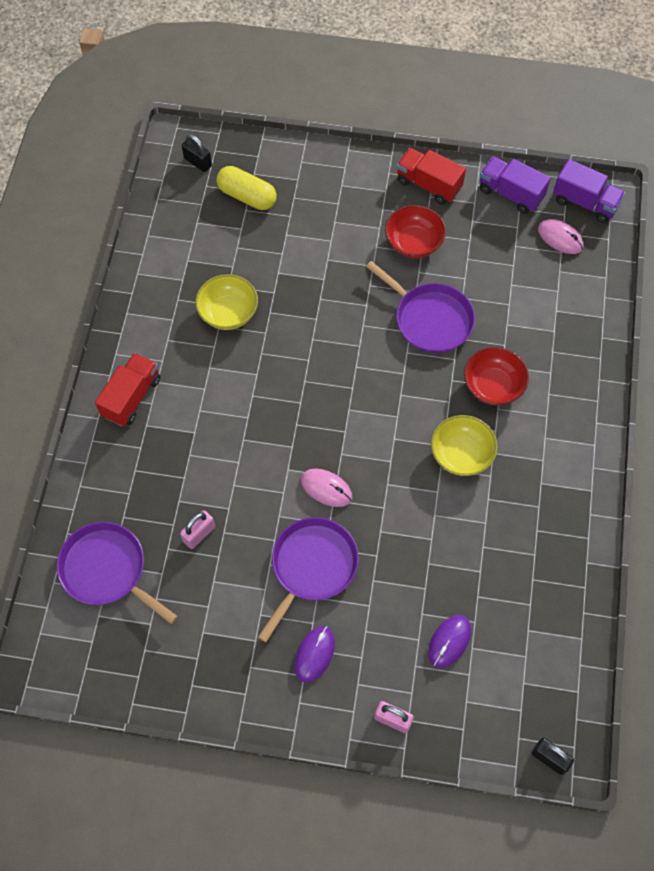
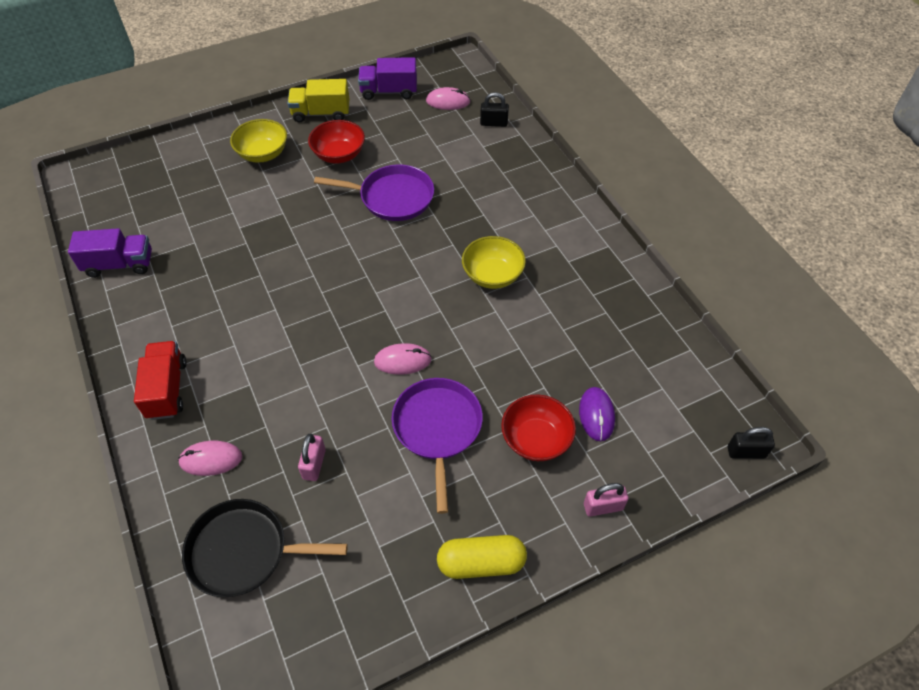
camera: 35 degrees left, 10 degrees down
(107, 570) = (243, 551): purple pan -> black pan
(128, 479) = (211, 459): none -> pink mouse
(198, 162) = (108, 184): black padlock -> black padlock (493, 123)
(228, 313) = (215, 277): yellow bowl -> yellow bowl (263, 154)
(247, 196) = (172, 187): yellow capsule -> yellow capsule (481, 562)
(314, 654) = (495, 498): purple mouse -> none
(428, 185) = (321, 113): red truck -> yellow truck
(493, 386) = (478, 216): red bowl -> red bowl (536, 439)
(585, 202) = (447, 73): purple truck -> purple truck (119, 264)

